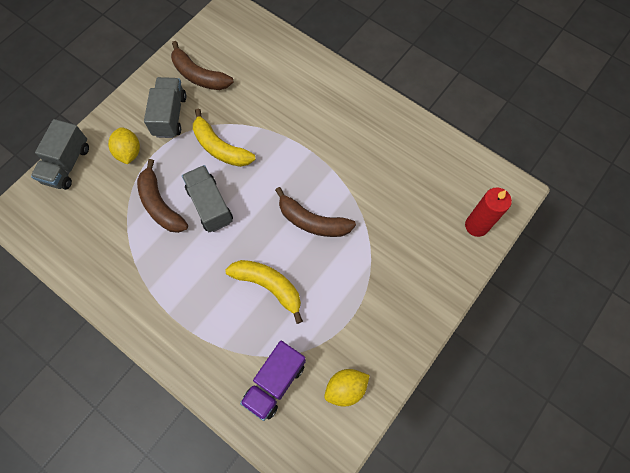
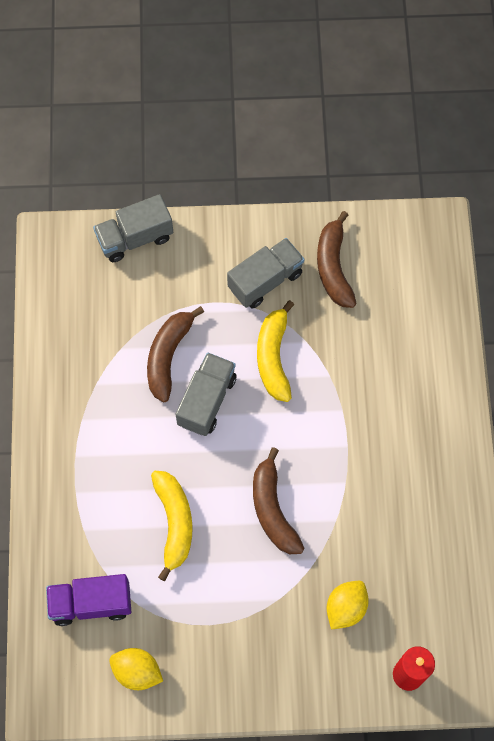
camera: 50 degrees right, 0 degrees up
(129, 152) = (194, 280): yellow lemon -> yellow lemon (345, 608)

